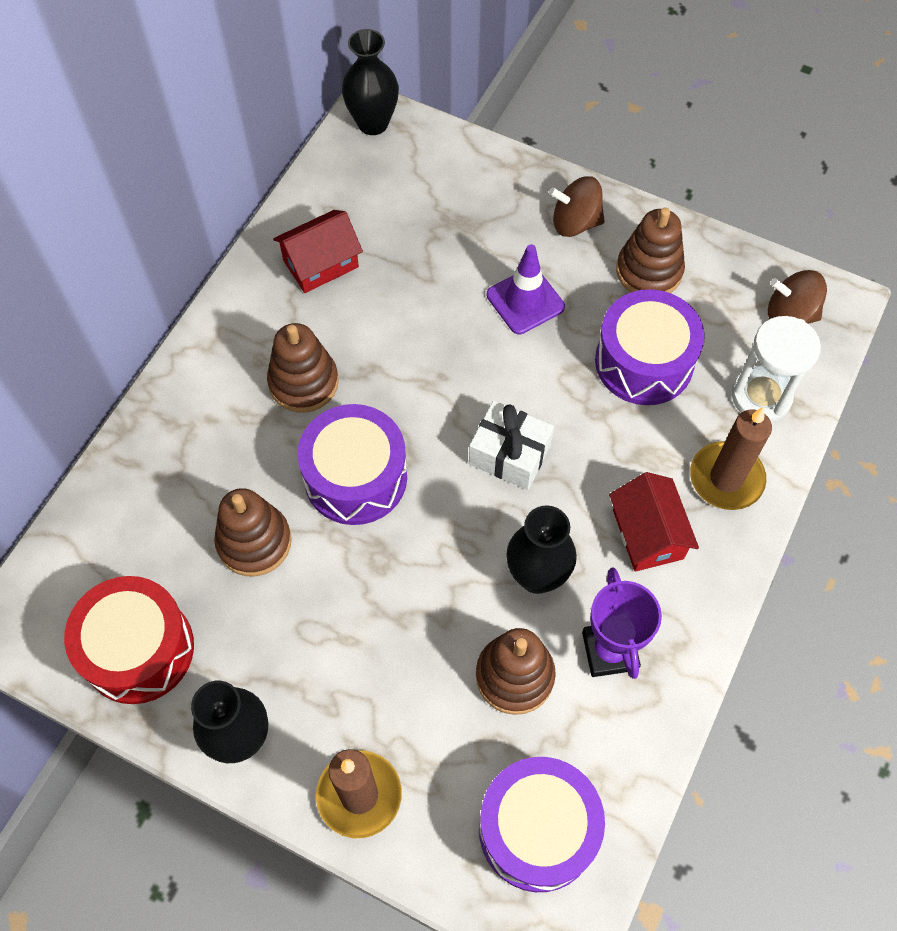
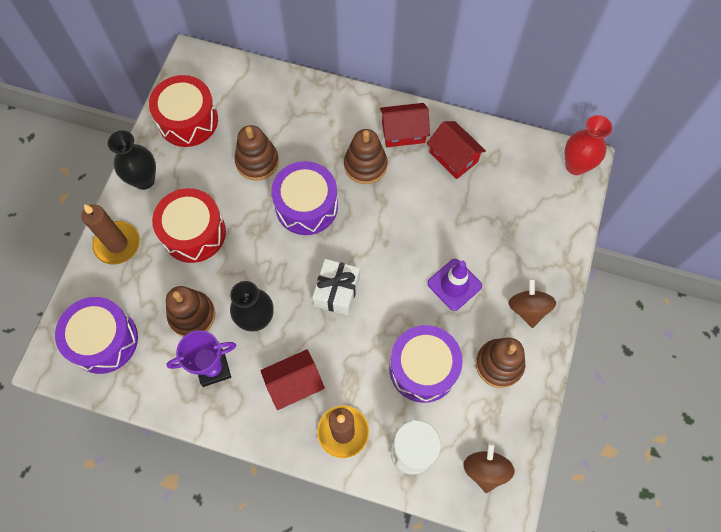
camera: 80 degrees right, 5 degrees up
(259, 321) = (403, 132): none -> red house
(365, 659) = (194, 233): none -> red drum
(373, 123) = (576, 165): black vase -> red vase

